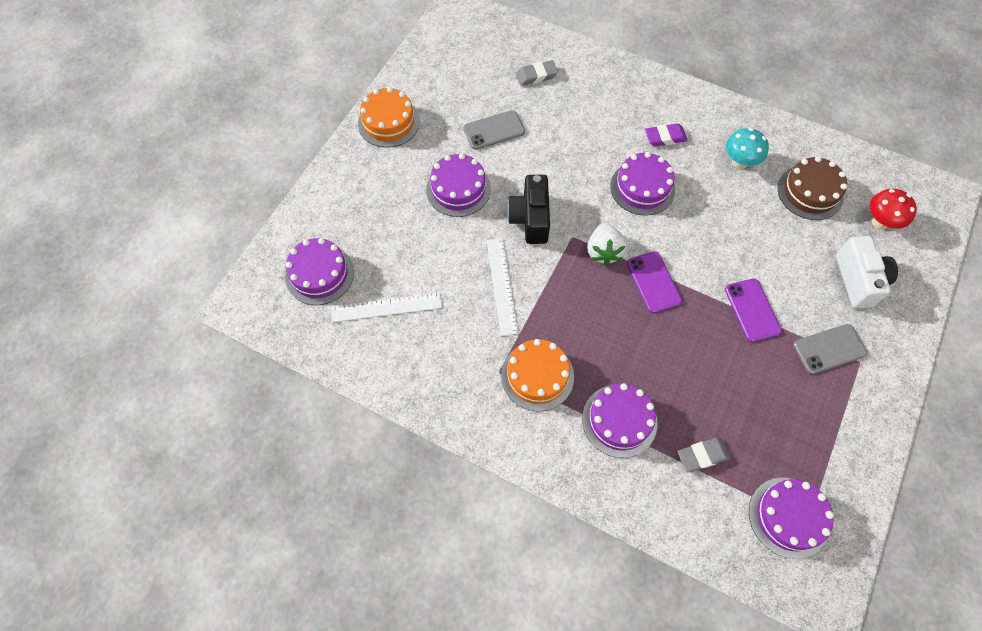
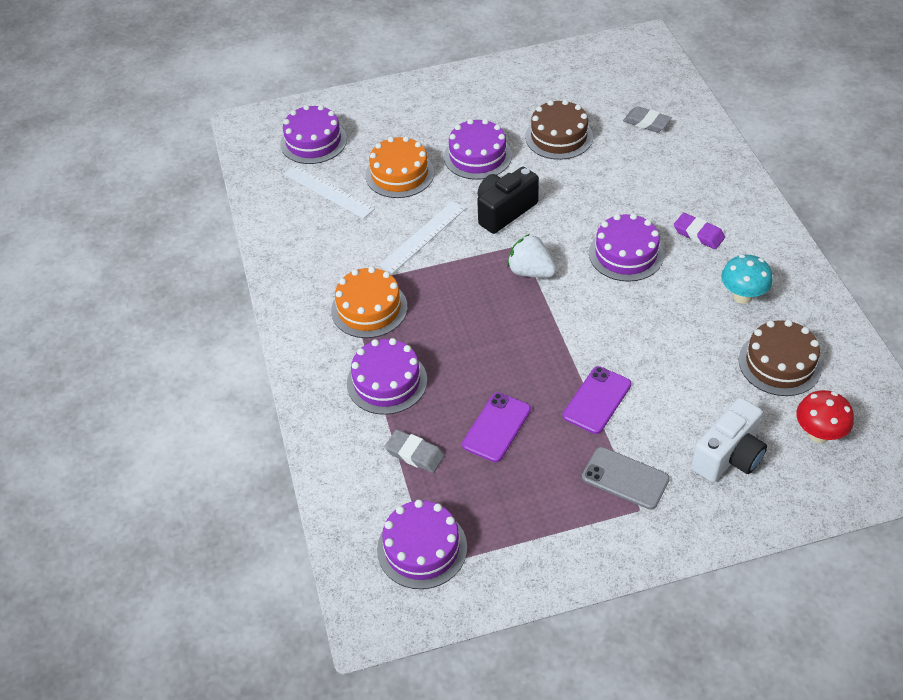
camera: 50 degrees right, 15 degrees down
(388, 122) = (486, 82): orange cake -> orange cake (399, 174)
(494, 130) = (559, 137): grey phone -> brown cake
(603, 251) = (531, 271): white strawberry -> white strawberry turned 75 degrees clockwise
(653, 282) = (541, 320): purple phone -> purple phone (496, 427)

